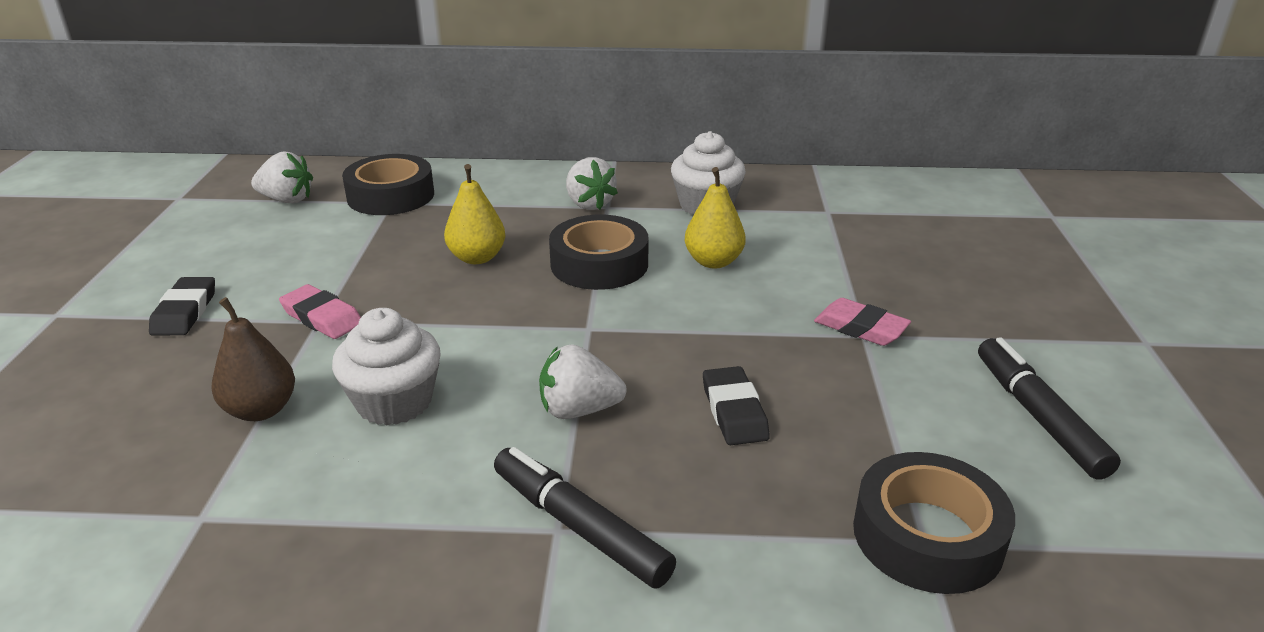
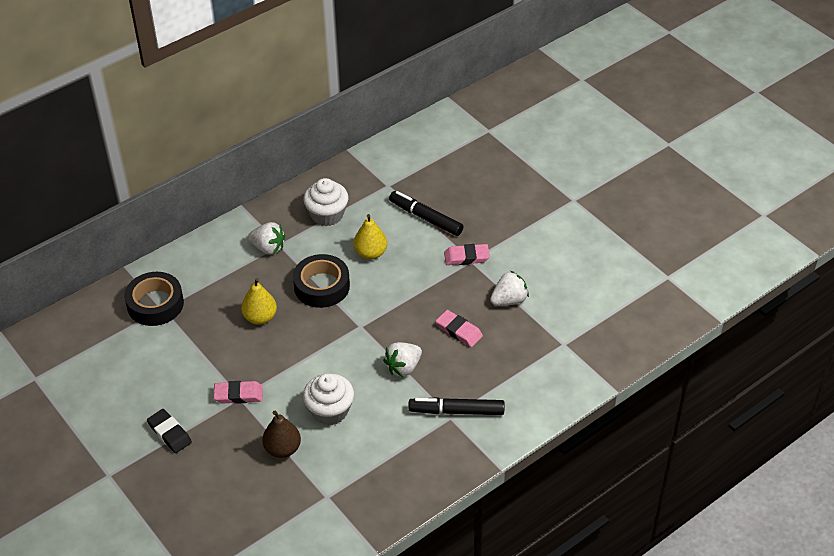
camera: 40 degrees left, 15 degrees up
(287, 200) = (102, 341): white strawberry -> white strawberry (509, 300)
(734, 411) = (459, 331): black eraser -> pink eraser
(927, 535) = (562, 341): black tape -> none
(1038, 416) = (561, 265): black marker -> black marker (426, 218)

